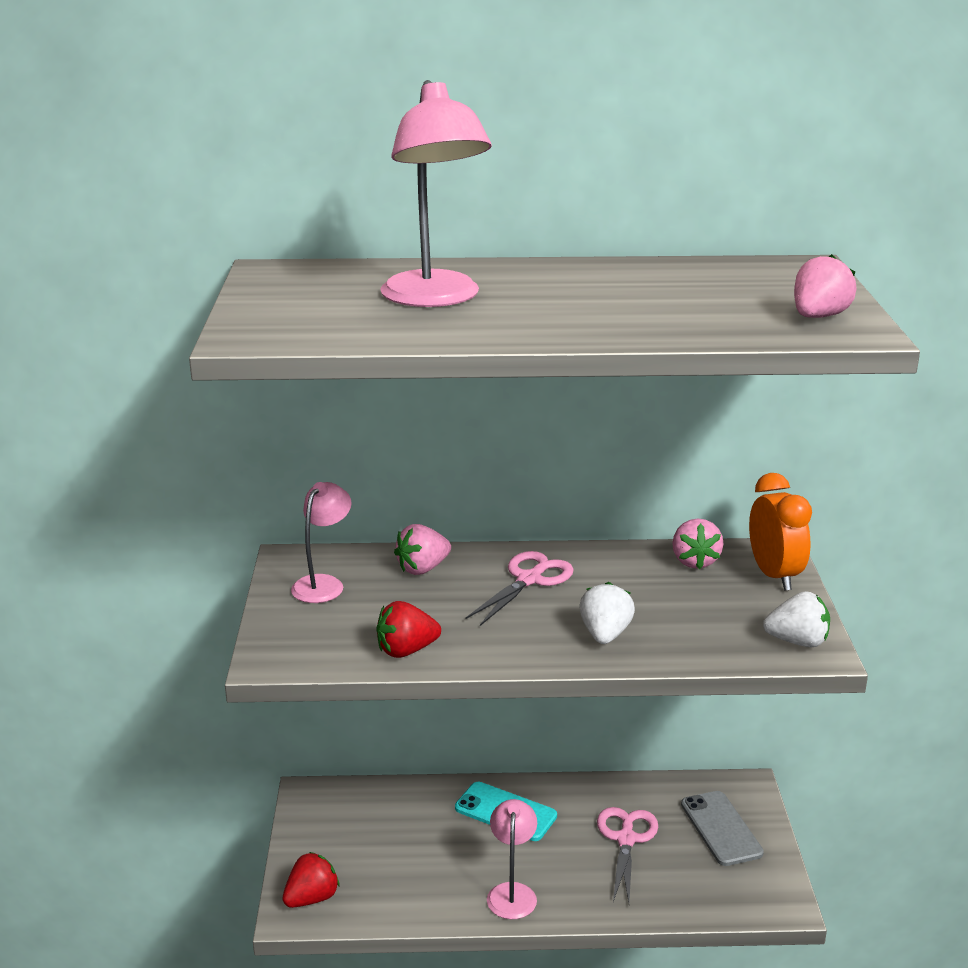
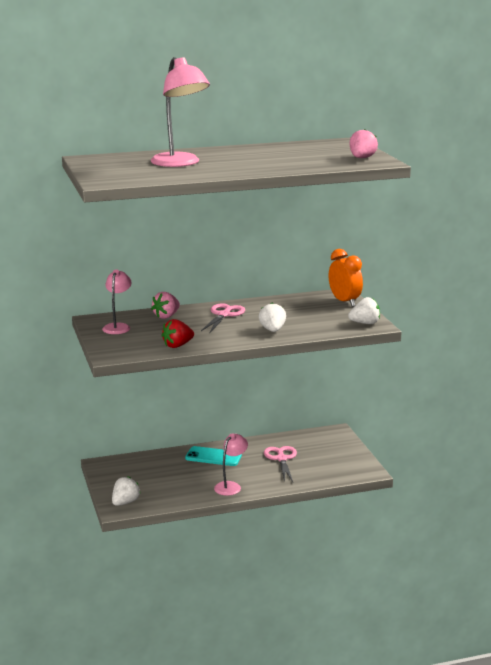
camera: 15 degrees left, 5 degrees down
(312, 898) = (125, 502): red strawberry -> white strawberry
(512, 892) = (231, 486): pink lamp -> pink lamp turned 45 degrees clockwise
(694, 561) = (303, 300): pink strawberry -> none
(721, 828) = (328, 448): grey phone -> none

